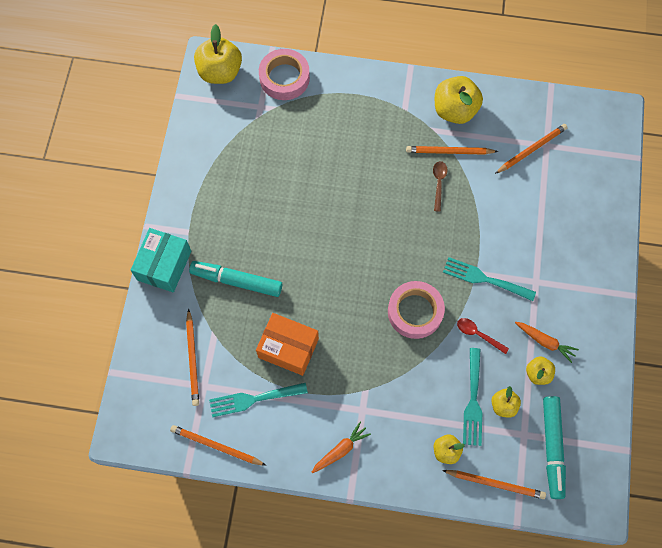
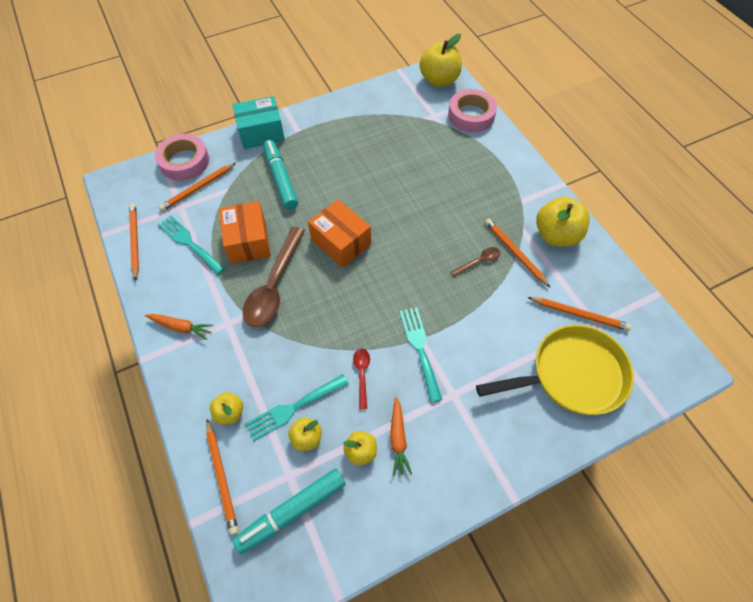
camera: 55 degrees right, 10 degrees down
(344, 273) = (341, 242): none -> orange box
(351, 353) = (274, 286): none -> brown spoon
(415, 312) = (346, 311): pink tape -> pink tape (184, 161)
(573, 192) = (571, 375): none -> yellow pan

